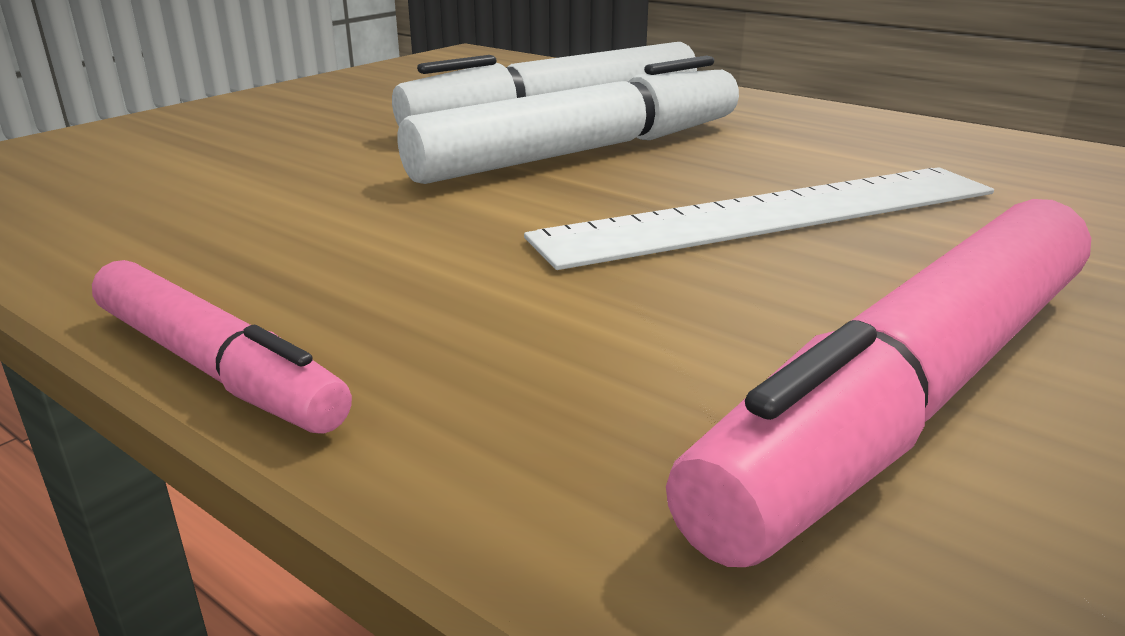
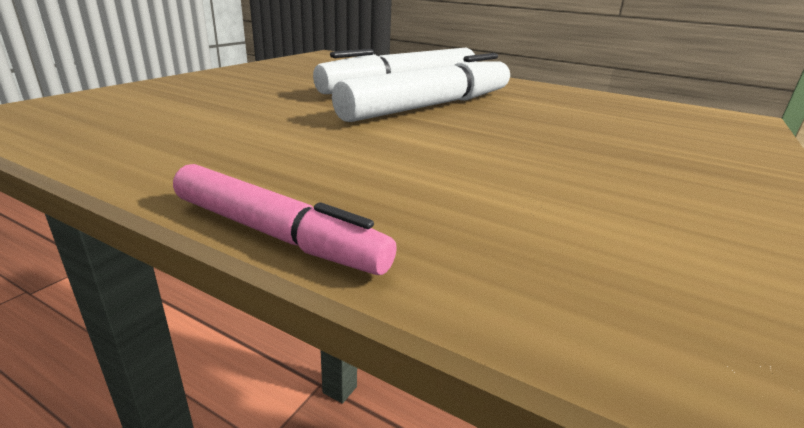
camera: 10 degrees left, 0 degrees up
(773, 215) = (560, 139): white ruler -> none
(911, 393) = (709, 235): pink marker -> none

